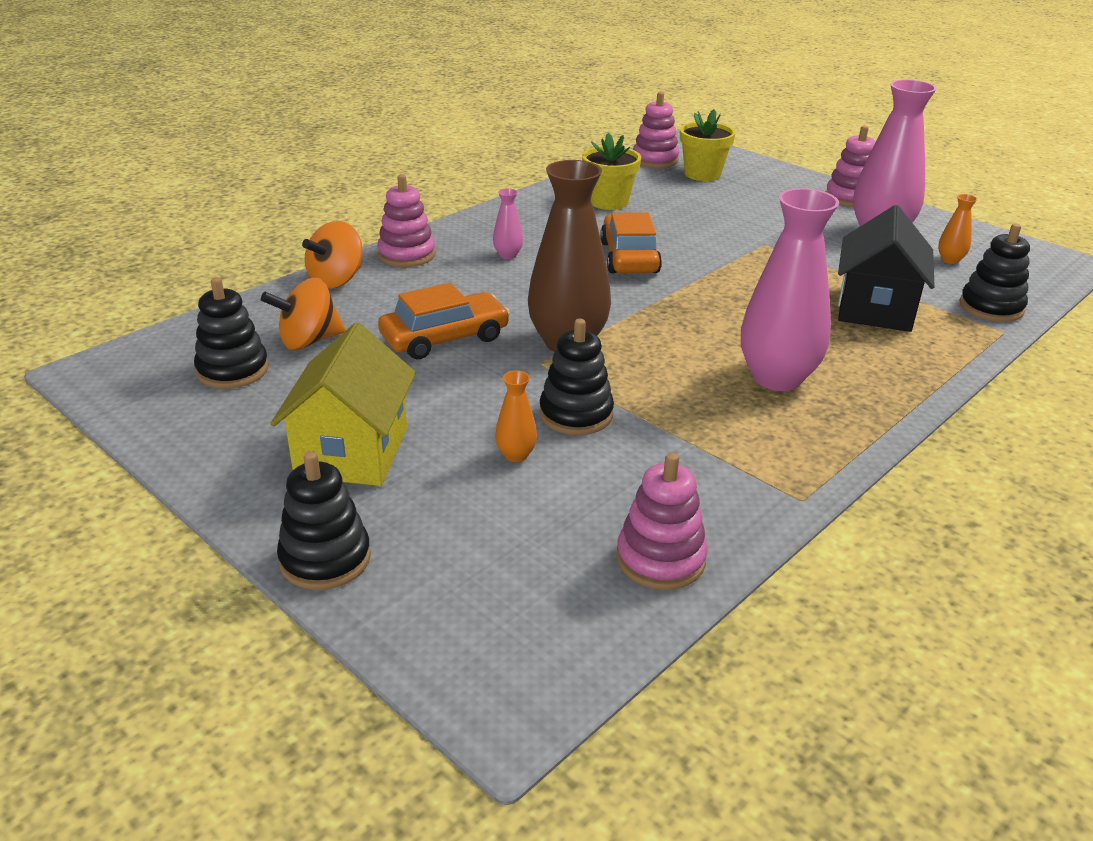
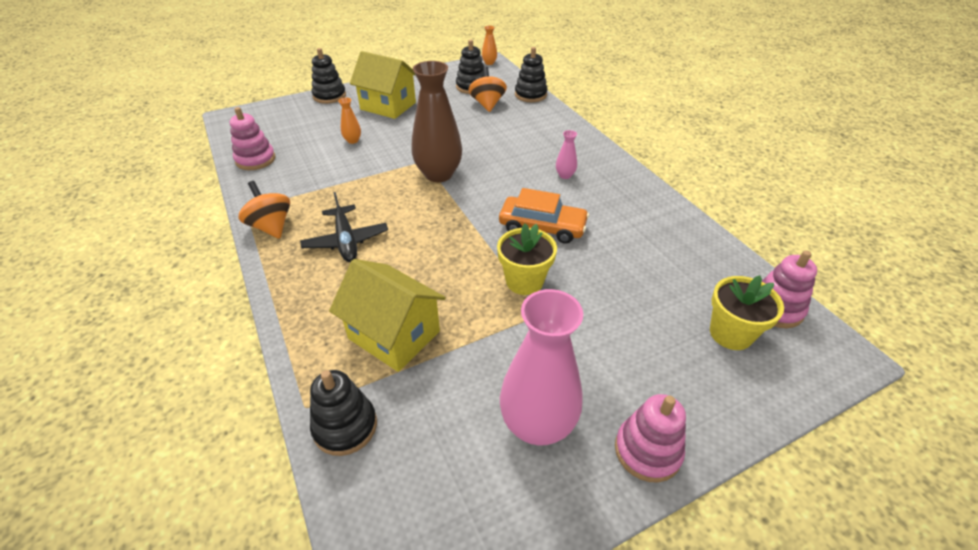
camera: 110 degrees right, 10 degrees up
(336, 280) = (552, 116): orange spinning top -> orange spinning top (271, 226)
(407, 255) = (578, 140): pink stacking toy -> none
(445, 338) = (468, 138): orange car -> none
(576, 414) = (369, 162): black stacking toy -> black stacking toy (530, 95)
(608, 202) = (656, 244): yellow flower pot -> yellow flower pot (524, 281)
(777, 378) = (346, 241): pink vase -> black plane
(875, 308) = (394, 335): black house -> yellow house
(950, 260) = (450, 456): orange vase -> orange vase (489, 63)

